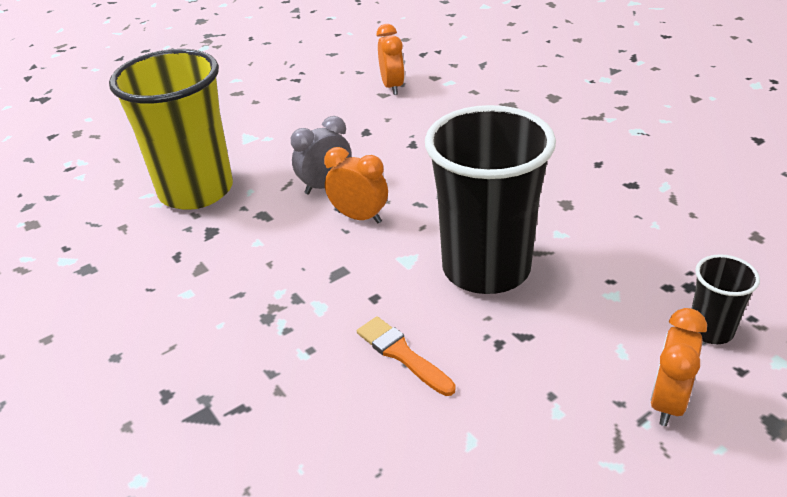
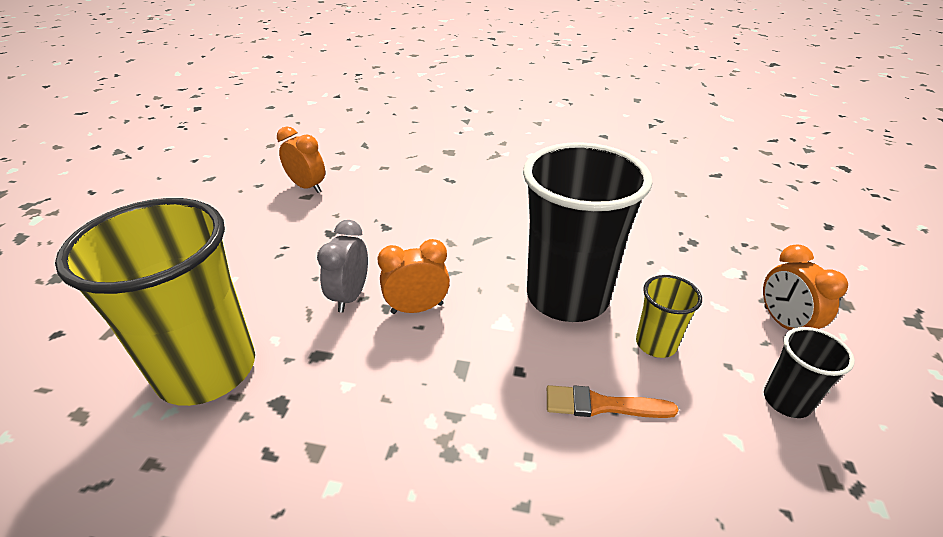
camera: 45 degrees left, 0 degrees up
(509, 343) = (656, 344): none -> yellow cup
(710, 330) = (738, 263): black cup -> black cup (786, 401)

